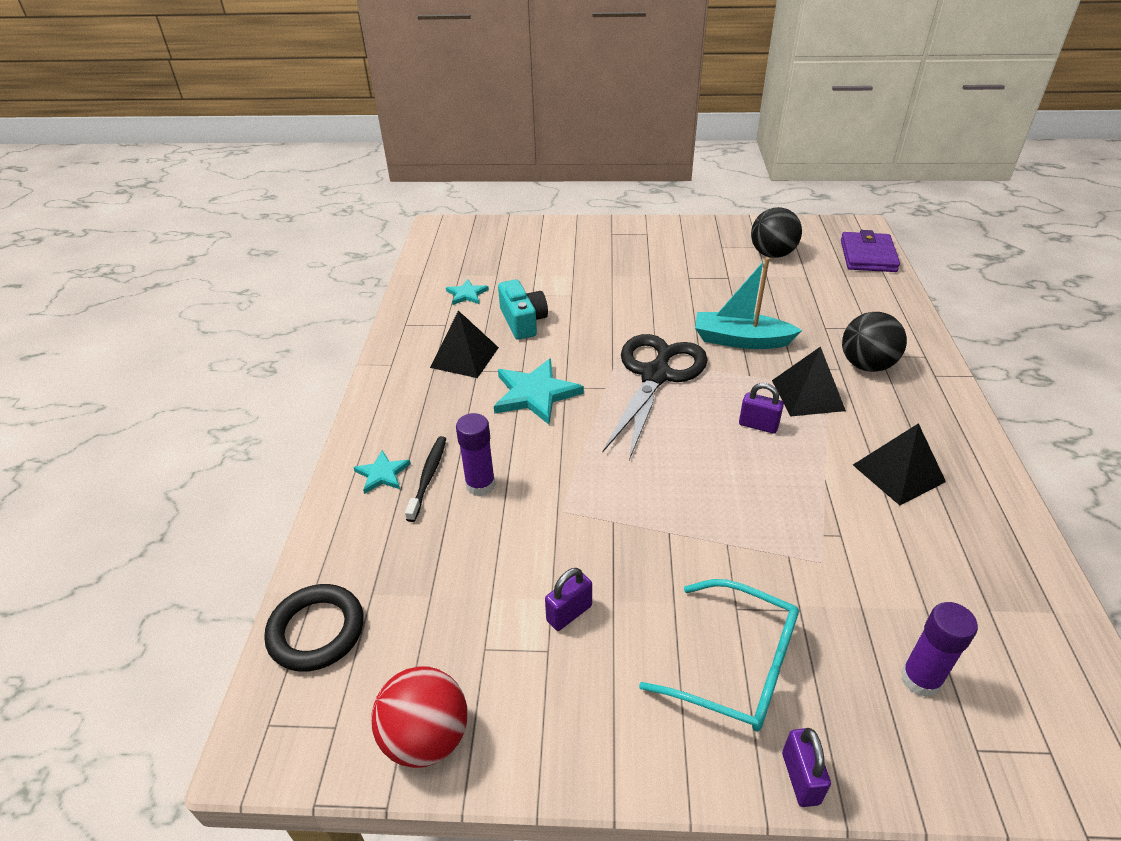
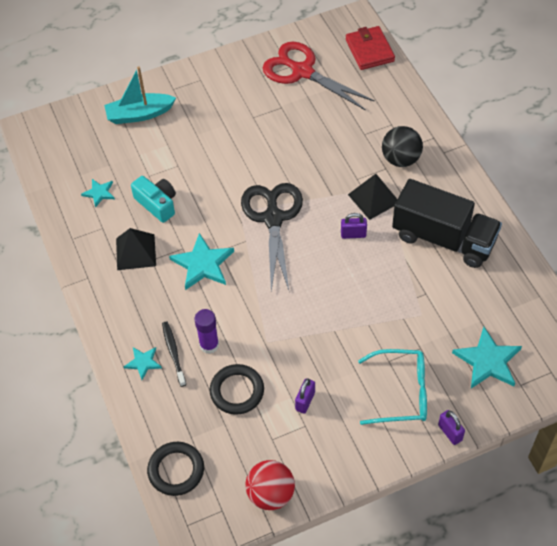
camera: 25 degrees left, 15 degrees up
(478, 557) = (237, 391): none -> black ring
(741, 340) = (314, 166): turquoise boat -> turquoise boat (139, 114)
(772, 254) = (302, 71): black ball -> red scissors
(867, 256) = (369, 50): purple wallet -> red wallet
(898, 473) = (443, 238): black pyramid -> black truck
(920, 679) = (488, 361): purple glue stick -> turquoise star

